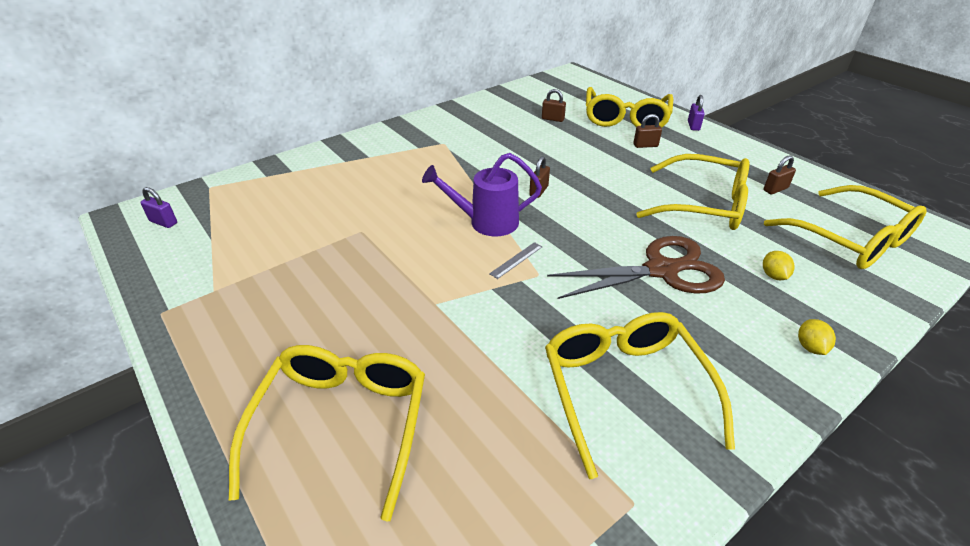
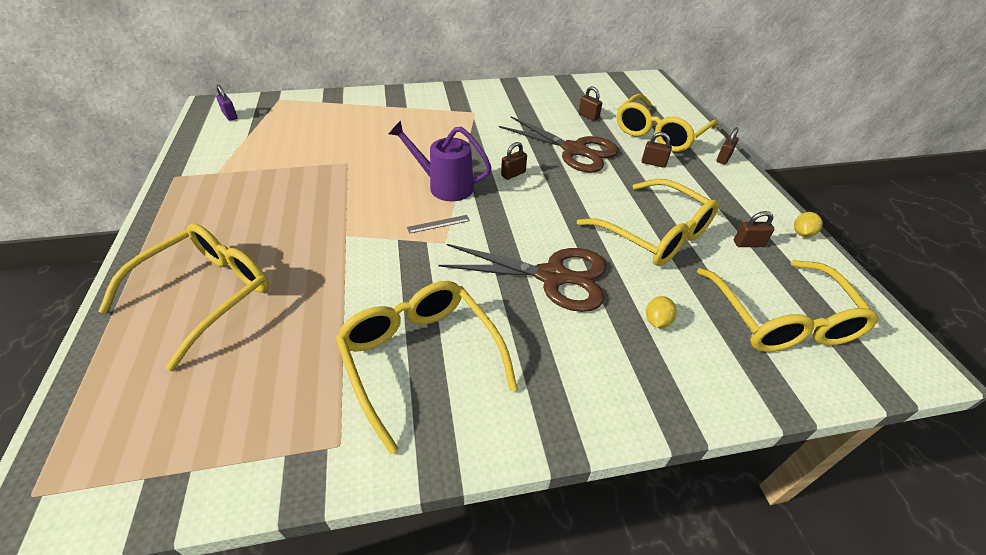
camera: 25 degrees right, 5 degrees up
(570, 153) = (574, 150): none -> brown scissors
(624, 389) = (420, 357): yellow glasses -> yellow glasses turned 45 degrees counterclockwise
(693, 126) = (723, 158): purple padlock -> brown padlock
(810, 347) = (624, 397): yellow lemon -> yellow lemon (802, 233)

